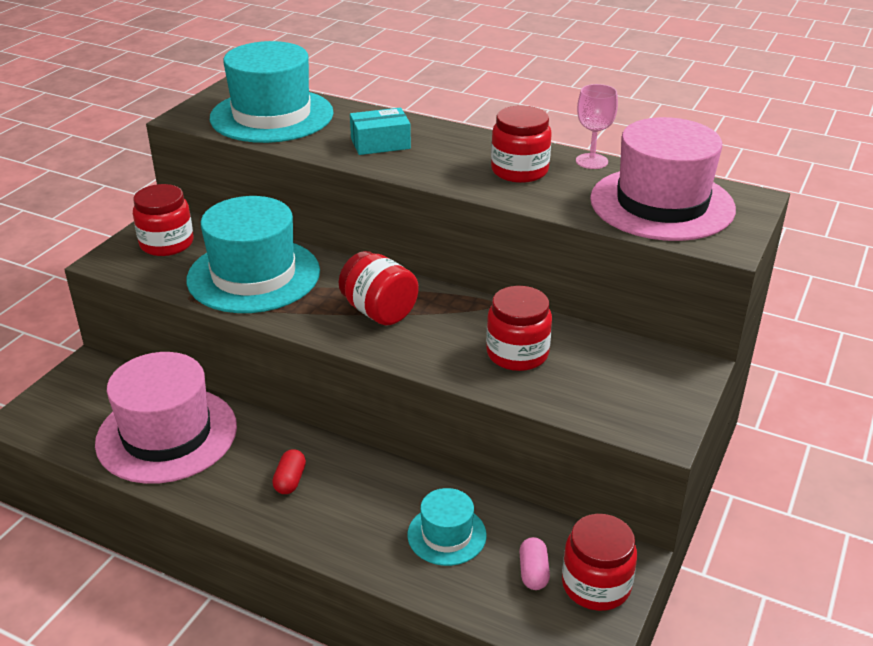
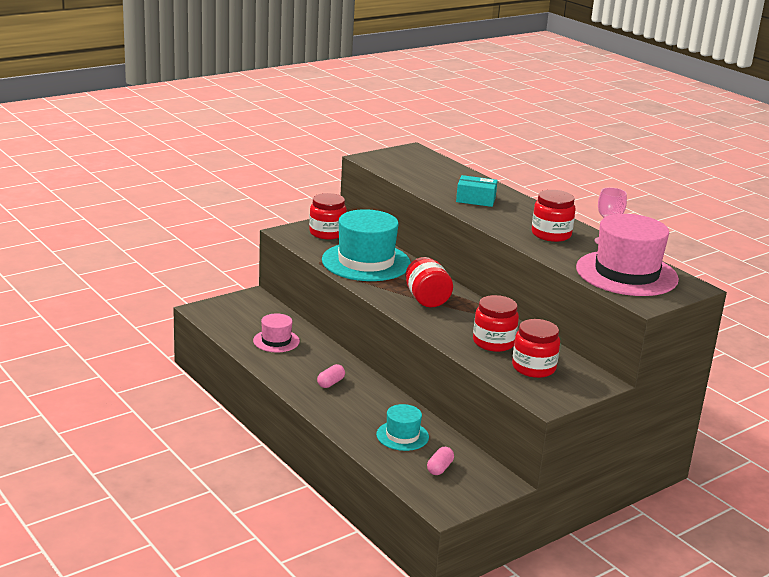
camera: 25 degrees right, 10 degrees down
(167, 434) = (276, 341): pink hat -> pink hat, size x0.51
(272, 116) = (421, 170): turquoise hat -> none
(290, 480) = (330, 383): red capsule -> pink capsule
(596, 585) = (473, 486): red jar -> red jar (533, 368)

